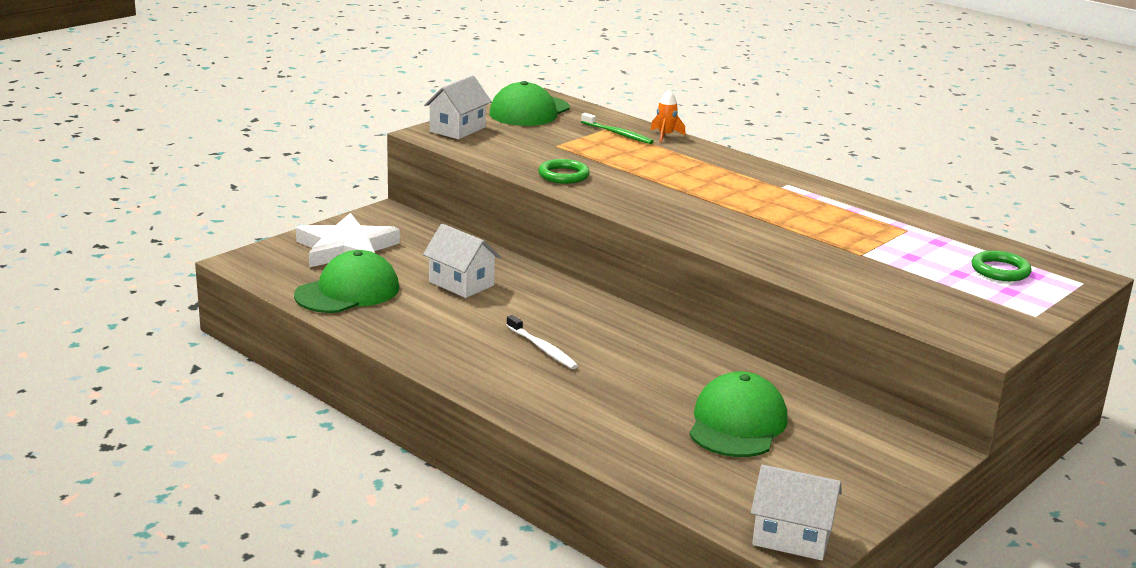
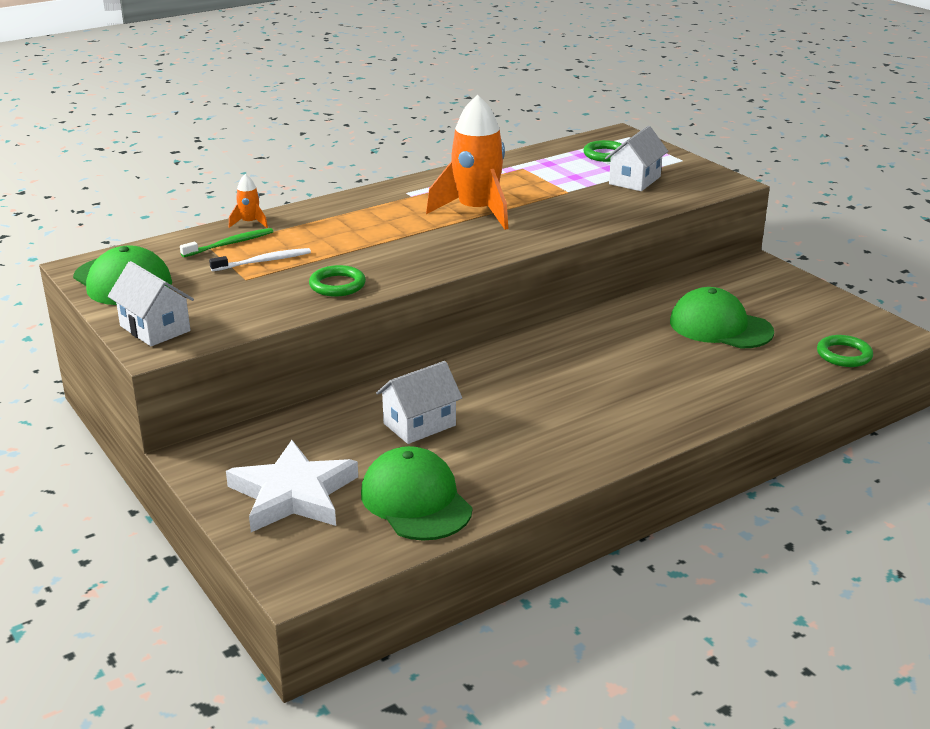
camera: 75 degrees left, 5 degrees up
(542, 348) = (578, 395): white toothbrush -> white toothbrush (263, 261)
(716, 506) = (844, 355): none -> green ring
(766, 215) = (477, 211): none -> orange rocket
(792, 537) = (880, 334): white house -> white house (634, 180)

